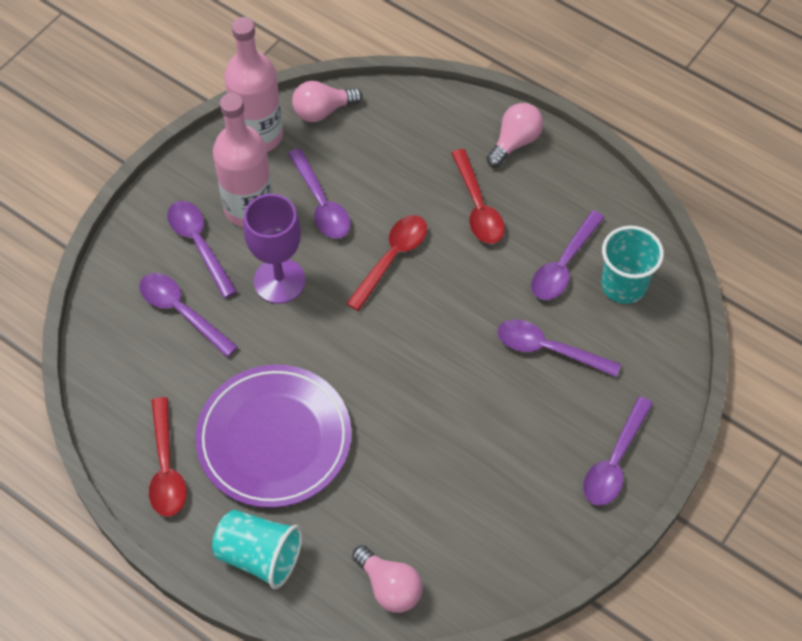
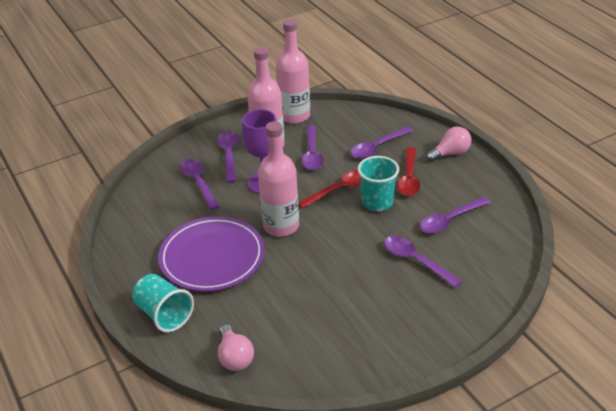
camera: 25 degrees right, 20 degrees down
(166, 467) = (139, 253): red spoon -> none
(322, 111) = (339, 113): pink light bulb -> none
(342, 351) = (281, 226): none -> pink bottle
(614, 461) = (429, 335): purple spoon -> purple spoon (377, 147)
(623, 285) = (486, 241): turquoise cup -> turquoise cup (377, 202)

